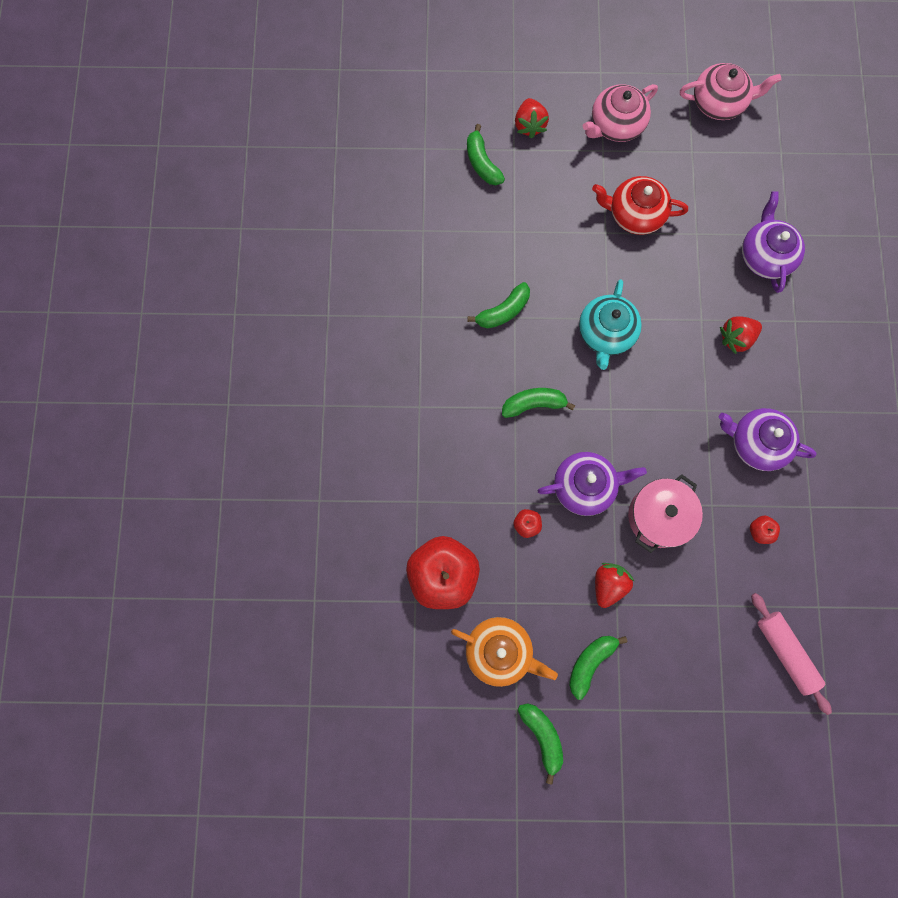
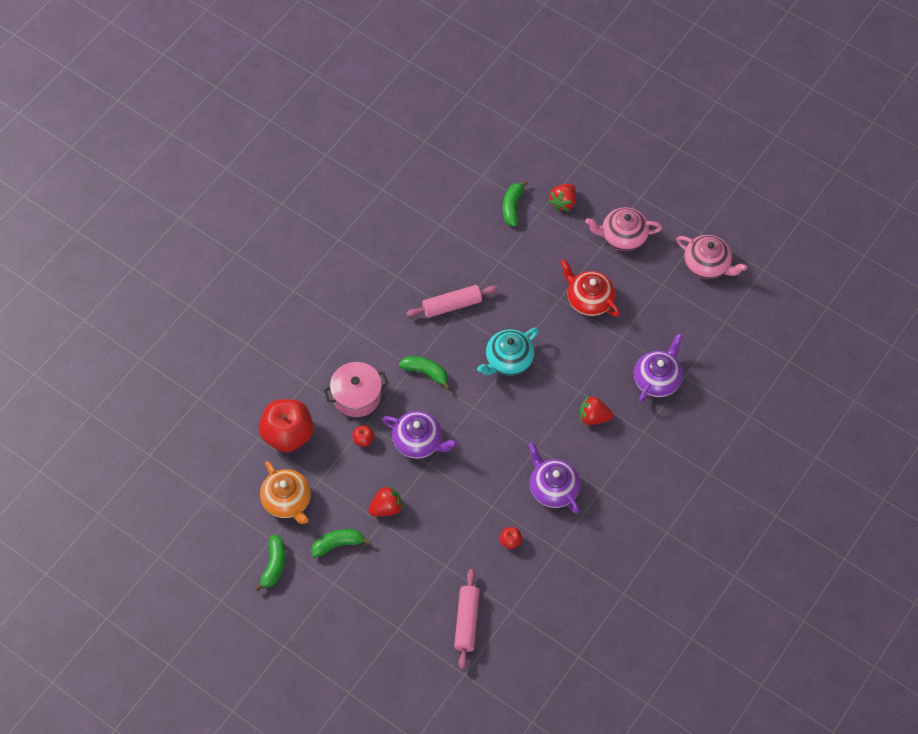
camera: 35 degrees right, 15 degrees down
(503, 311) = (452, 305): green banana -> pink rolling pin
(659, 516) = (451, 490): pink pot -> pink pot (357, 396)

